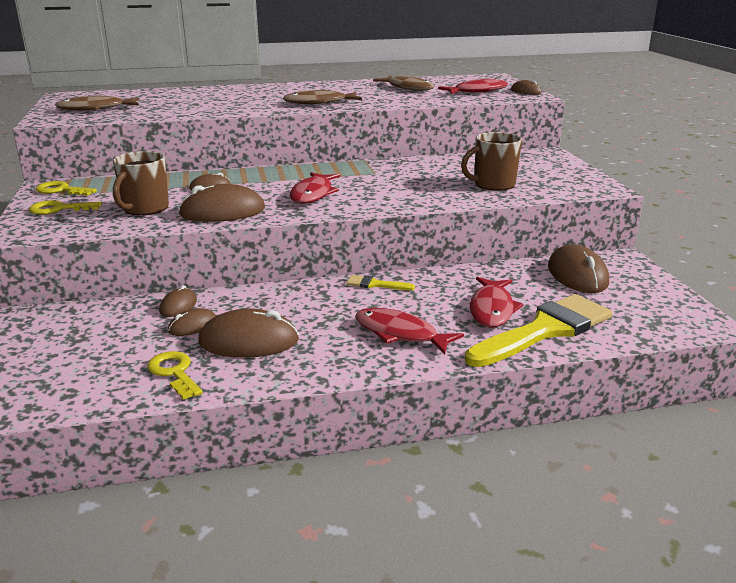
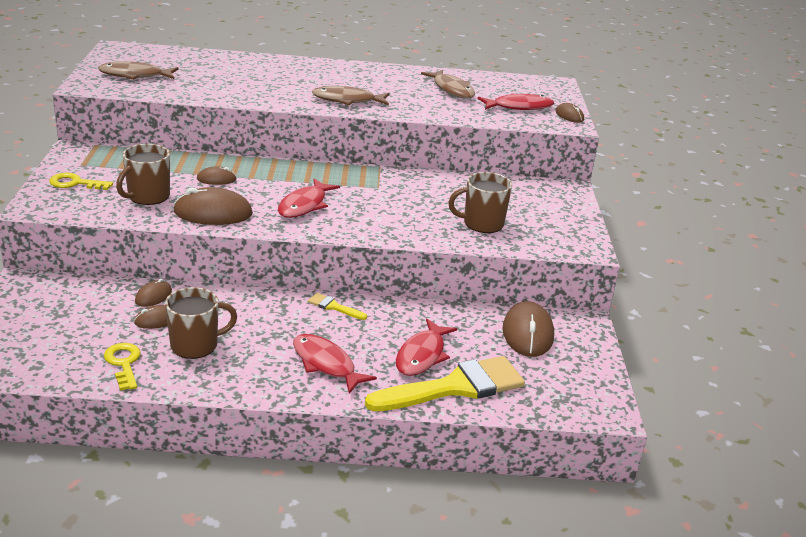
camera: 10 degrees right, 5 degrees up
(61, 190) = (85, 159): yellow key -> none
(249, 341) = (196, 345): brown mouse -> brown mug

